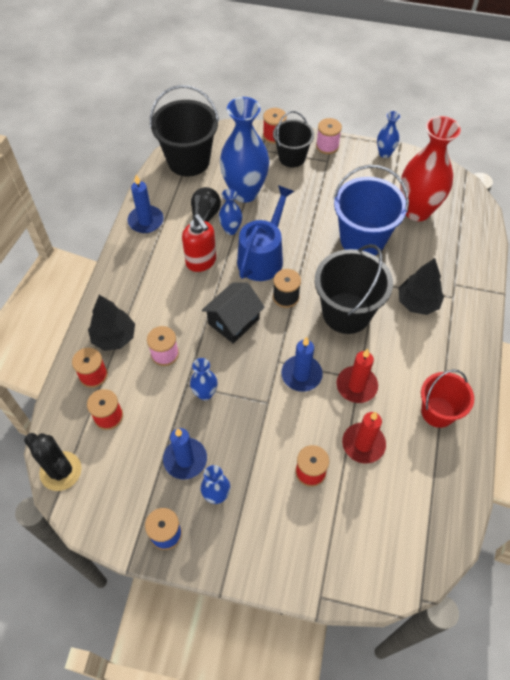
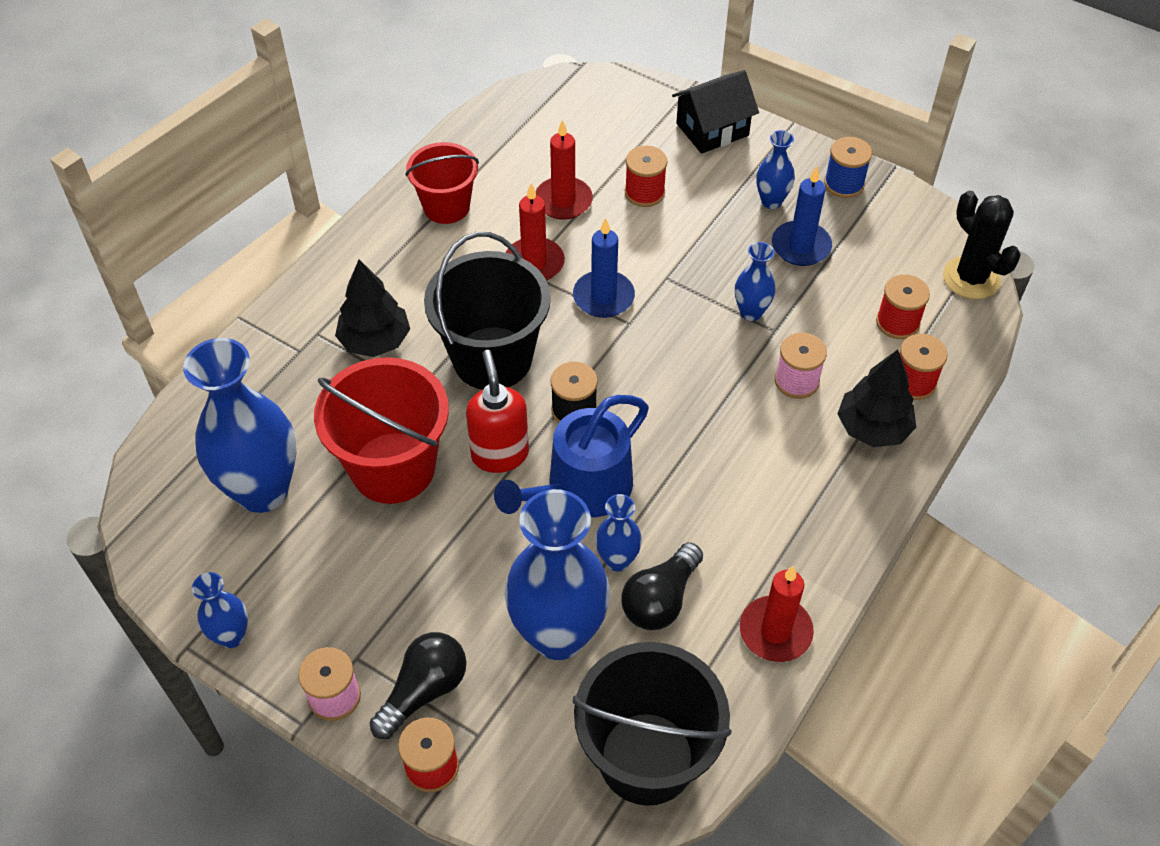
camera: 160 degrees left, 5 degrees down
(146, 221) = (775, 631): blue candle -> red candle
(201, 262) = (693, 513): red soap dispenser -> red soap dispenser (500, 454)
(233, 321) = (673, 397): black house -> black house (712, 129)
(292, 157) = (424, 691): black bucket -> black light bulb
(362, 239) = (393, 468): blue bucket -> red bucket
(417, 211) = (262, 490): red vase -> blue vase

